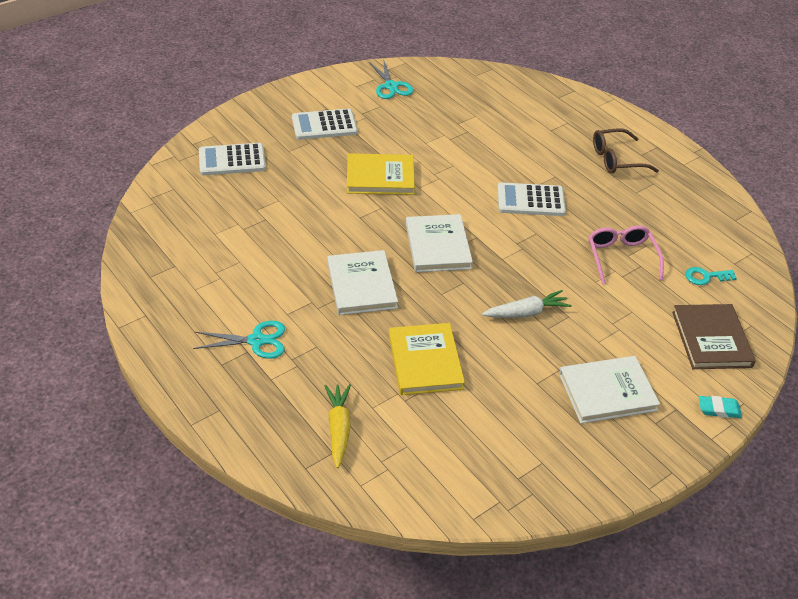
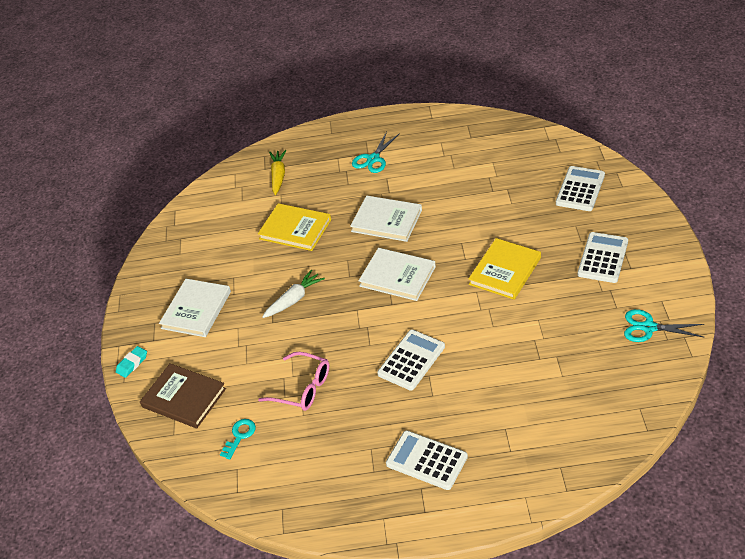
camera: 130 degrees right, 0 degrees up
(338, 428) = (278, 176): yellow carrot -> yellow carrot turned 120 degrees counterclockwise
(526, 312) = (294, 299): white carrot -> white carrot turned 150 degrees counterclockwise
(616, 159) = (426, 460): brown glasses -> white calculator

